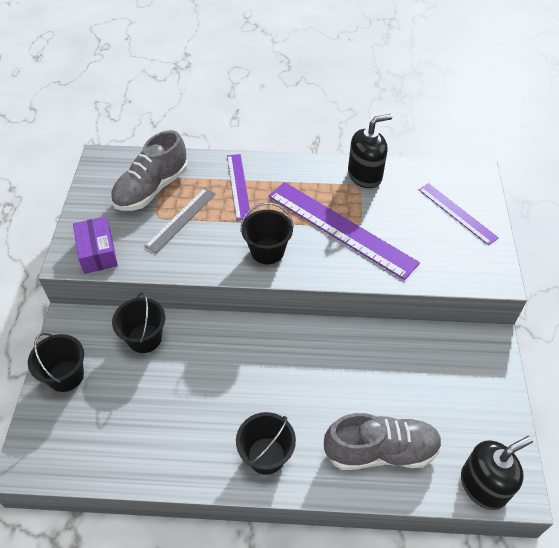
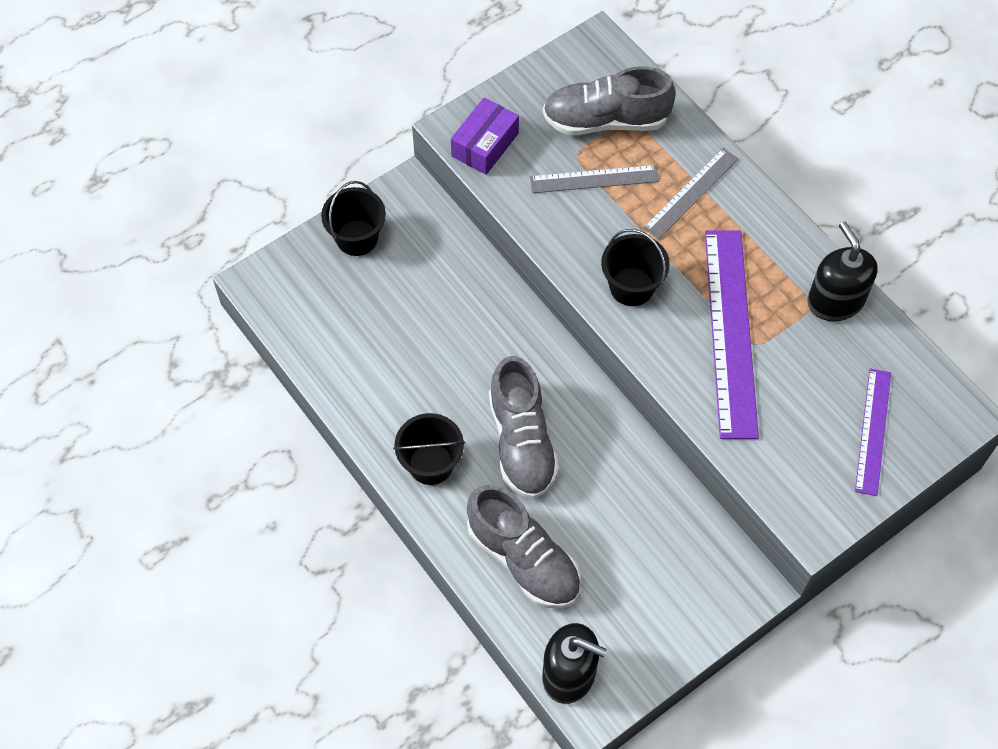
camera: 50 degrees right, 10 degrees up
(144, 338) = (452, 266): black bucket -> none
(238, 186) = (691, 193): purple ruler -> grey ruler
(298, 390) = (521, 442): none -> grey shoe
(365, 175) = (835, 301): black soap dispenser -> black soap dispenser turned 135 degrees counterclockwise

